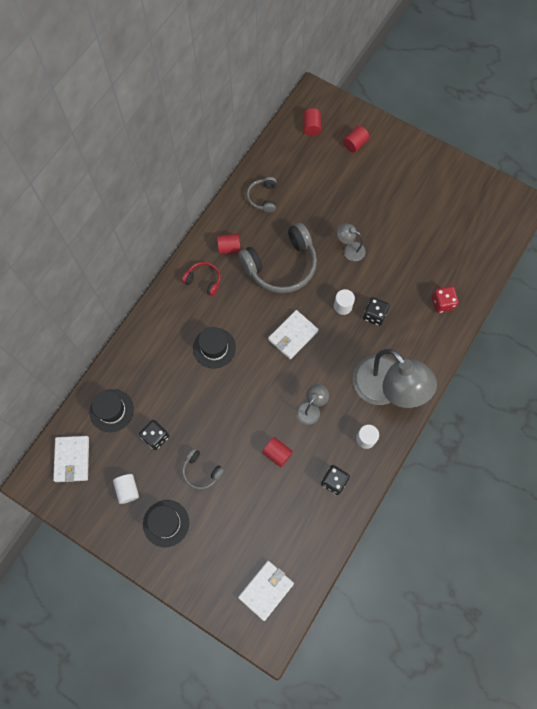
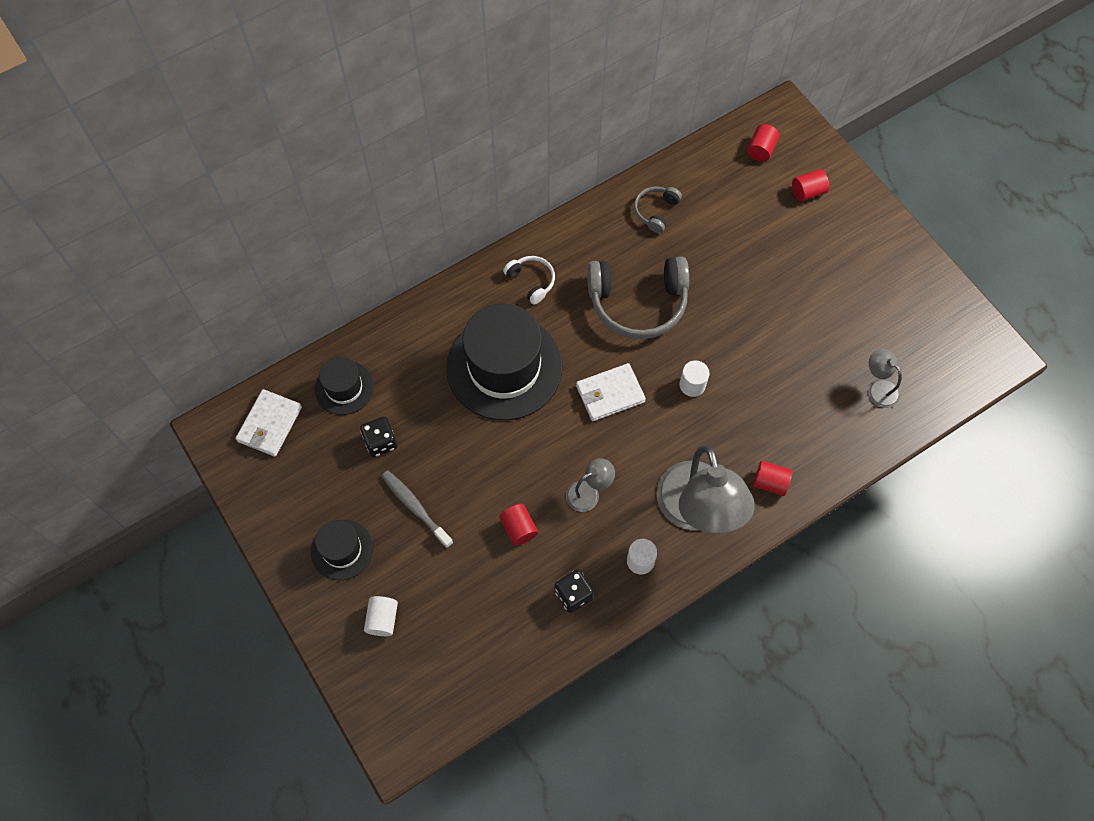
camera: 25 degrees right, 5 degrees down
(127, 490) = (316, 489): white cylinder -> white cylinder (382, 619)
(201, 471) = (415, 507): grey headphones -> grey toothbrush
(203, 280) = (531, 281): red headphones -> white headphones
(214, 348) = (504, 367): black hat -> black hat, size x1.98
(229, 248) = (582, 255): red cylinder -> red cylinder (770, 482)
(266, 590) = (423, 686): white wallet -> none
(349, 249) = (736, 318): grey lamp -> grey lamp (878, 388)
(374, 315) = (728, 413): black dice -> none
(442, 303) = (826, 436): red dice -> none

